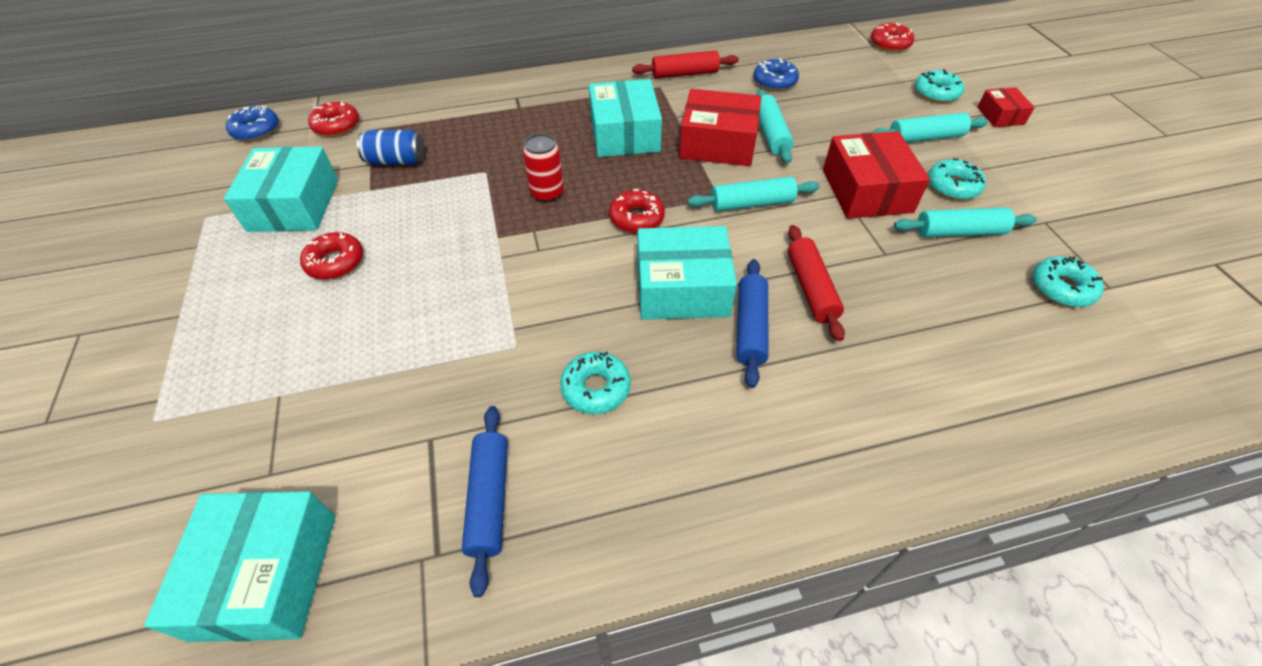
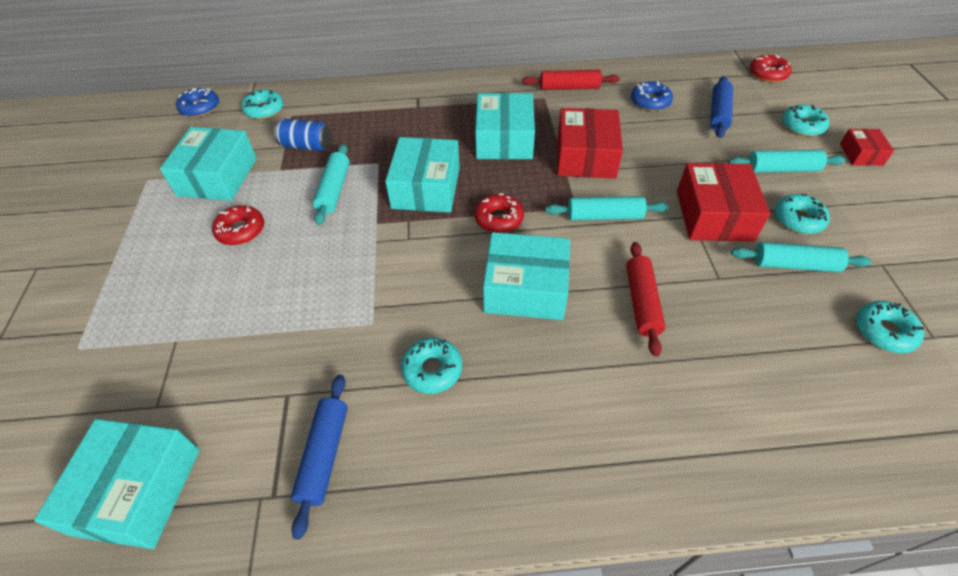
camera: 10 degrees right, 0 degrees up
(336, 125) = (264, 110): red donut -> turquoise donut
(547, 193) = (426, 188): red can -> turquoise box
(718, 143) = (585, 156): red box -> red box turned 75 degrees clockwise
(750, 328) = (578, 332): blue rolling pin -> blue rolling pin (718, 113)
(771, 134) = (636, 152): turquoise rolling pin -> turquoise rolling pin (334, 190)

